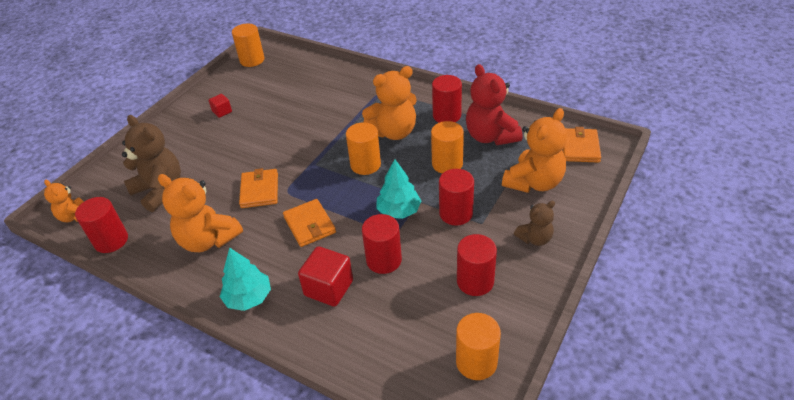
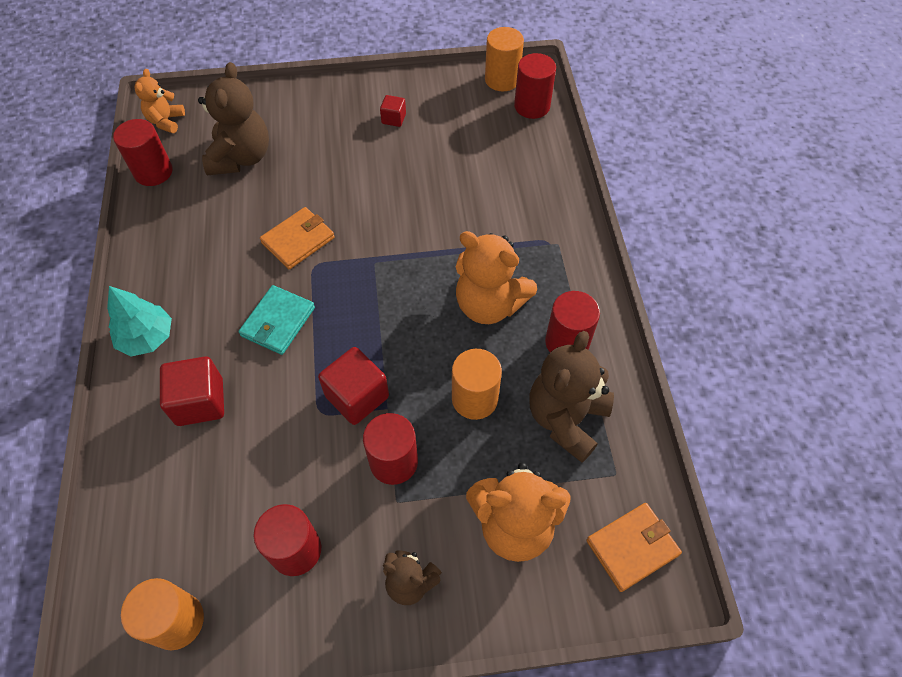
camera: 50 degrees right, 15 degrees up
(208, 240) = (201, 247): orange teddy bear -> none
(309, 225) = (278, 322): orange wallet -> turquoise wallet
(365, 165) = (409, 312): orange cylinder -> none
(384, 260) = (271, 430): red cylinder -> red cylinder (532, 106)
(399, 211) = (357, 396): turquoise tree -> red cube
(490, 136) = (566, 419): red teddy bear -> brown teddy bear

